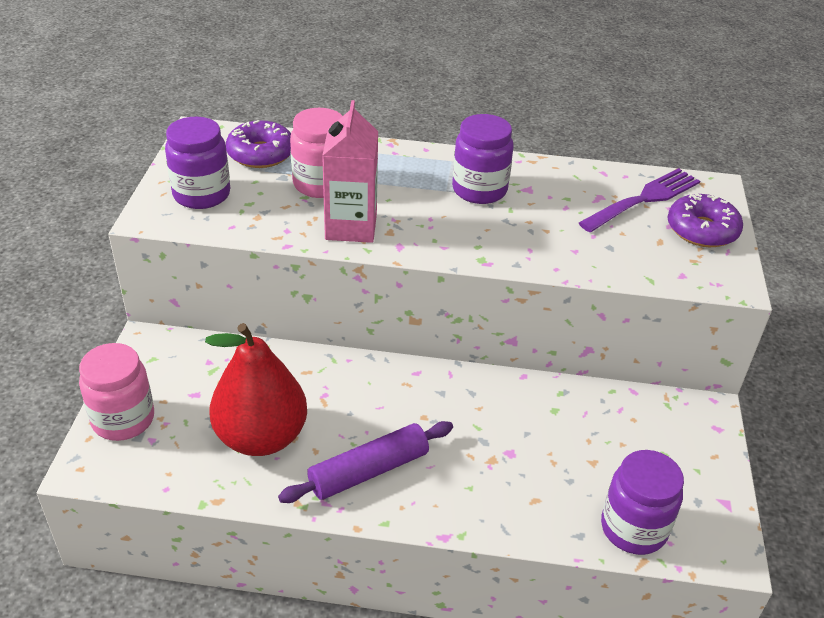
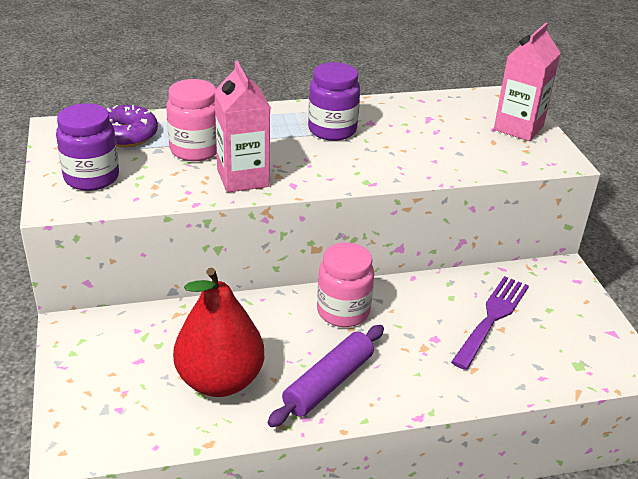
camera: 20 degrees left, 5 degrees down
(123, 419) = (82, 399): pink jar -> pink jar (343, 311)
(633, 528) = (558, 369): purple jar -> none
(643, 199) = (463, 114): purple fork -> purple fork (492, 318)
(702, 230) = (518, 128): purple donut -> pink carton

